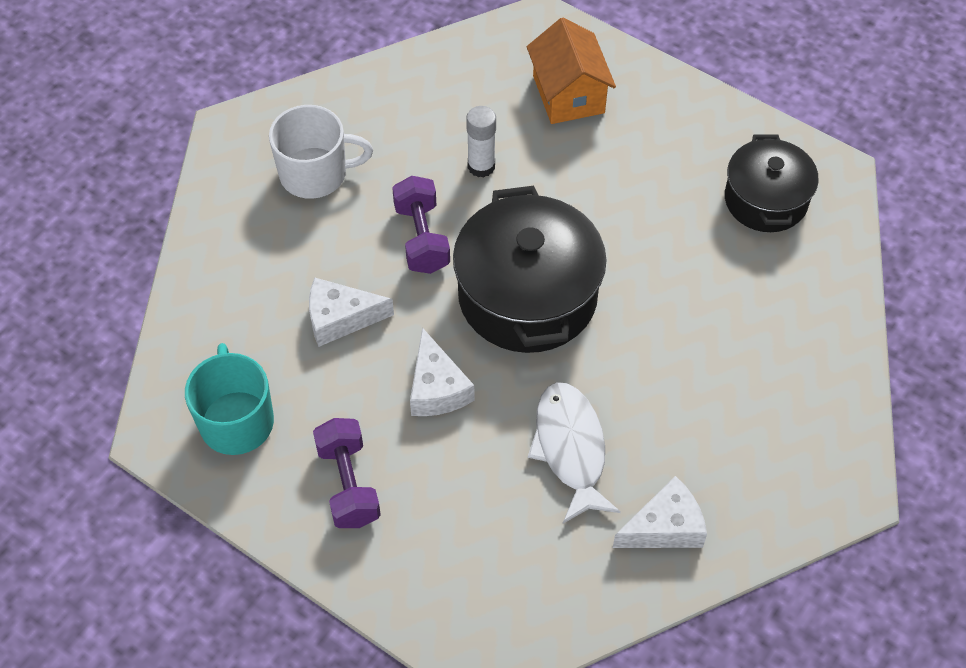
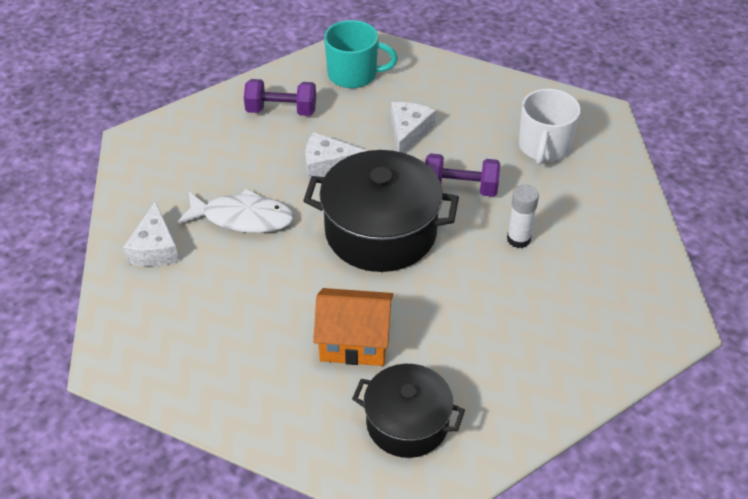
camera: 110 degrees right, 10 degrees down
(568, 94) = (582, 319): orange house -> orange house (354, 341)

